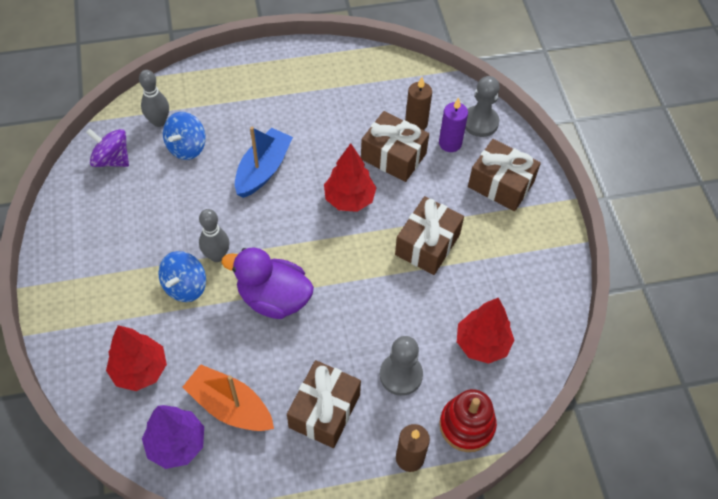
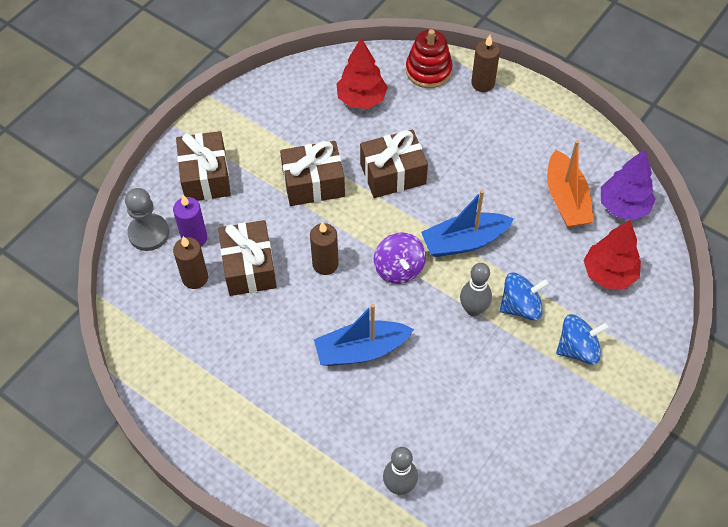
camera: 130 degrees left, 0 degrees up
(112, 159) = (478, 482): purple spinning top -> purple spinning top (399, 268)
(187, 147) = (401, 433): blue spinning top -> blue spinning top (578, 349)
(274, 298) = (464, 241): purple duck -> blue boat
(324, 411) = (506, 147): brown gift -> brown gift (393, 174)
(349, 199) = (325, 264): red tree -> brown candle
(401, 375) = (434, 126): grey pawn -> none

